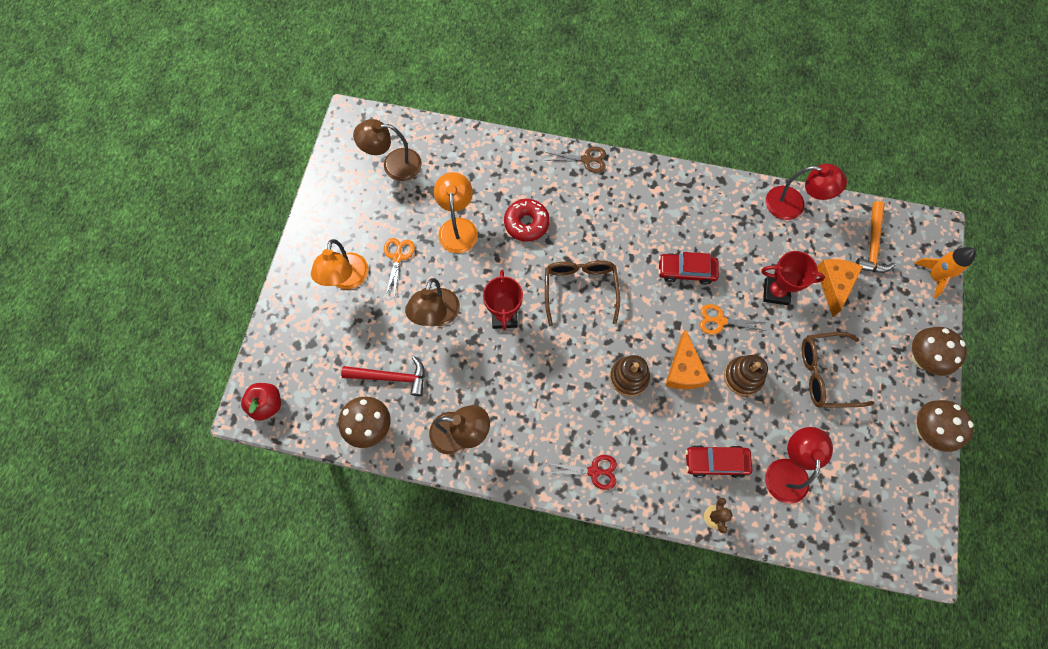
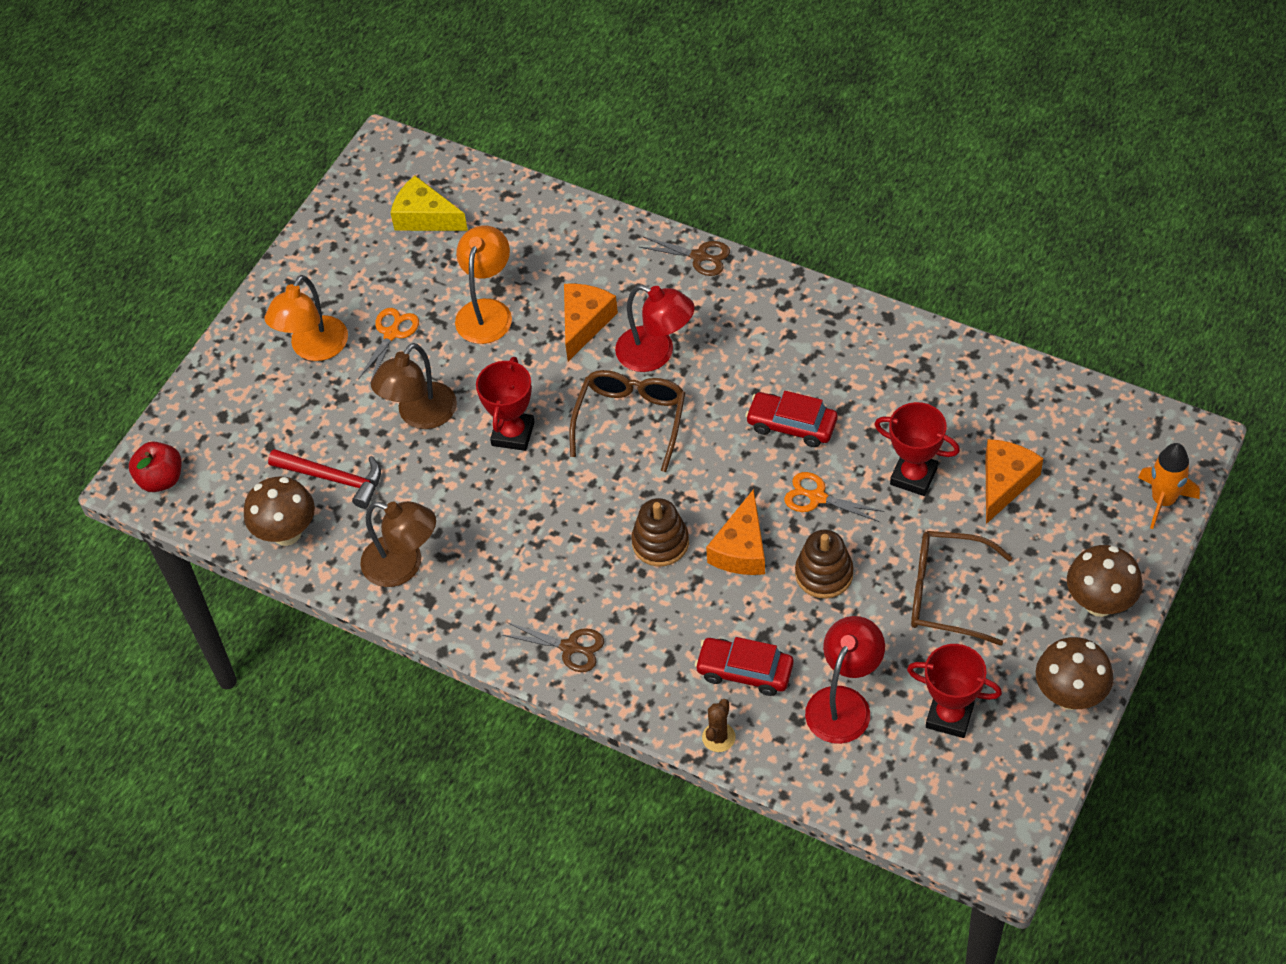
camera: 20 degrees right, 15 degrees down
(394, 165) = (425, 217): brown lamp -> yellow cheese
(526, 223) = (584, 323): red donut -> orange cheese
(594, 471) = (570, 647): red scissors -> brown scissors
(793, 205) = (983, 368): red lamp -> red lamp (656, 354)
(857, 464) = (949, 716): none -> red trophy
(872, 245) = (1084, 442): orange hammer -> none

